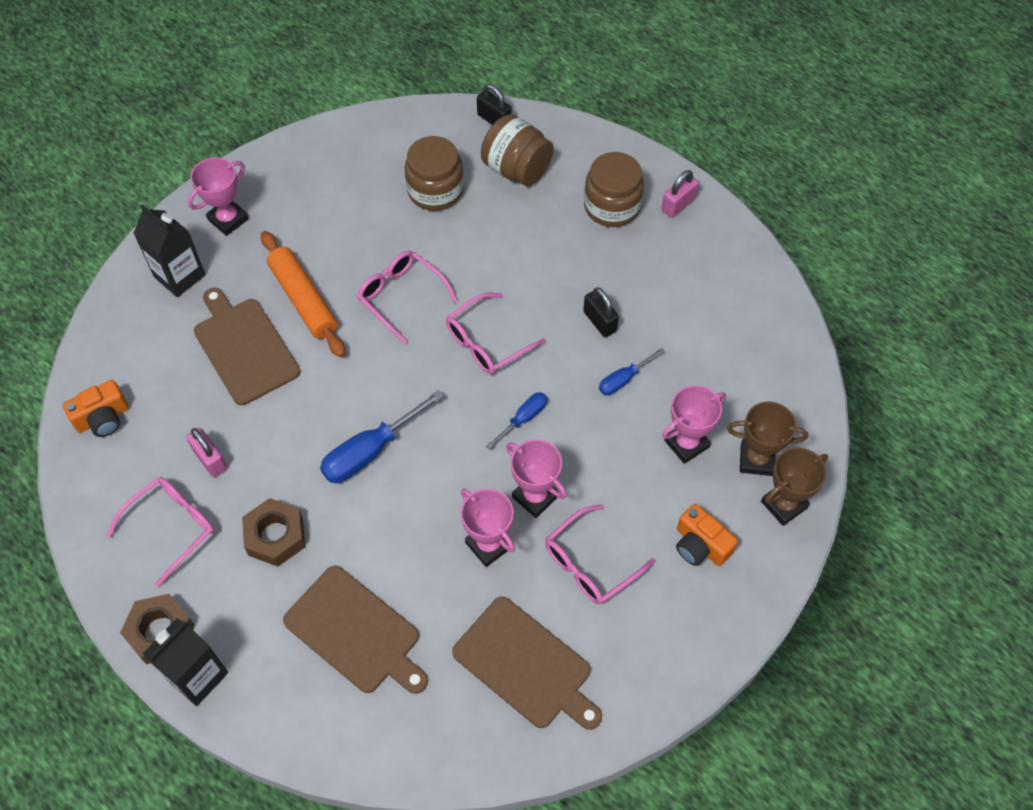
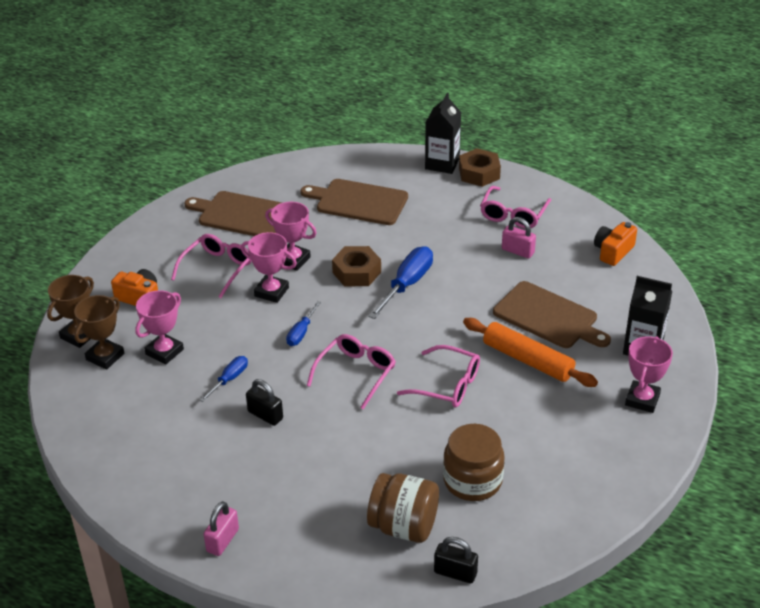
camera: 160 degrees right, 20 degrees down
(275, 536) = (441, 228): brown nut -> brown nut (356, 272)
(612, 206) = (290, 518): brown jar -> none
(756, 459) = (105, 357): brown trophy -> brown trophy turned 45 degrees counterclockwise

